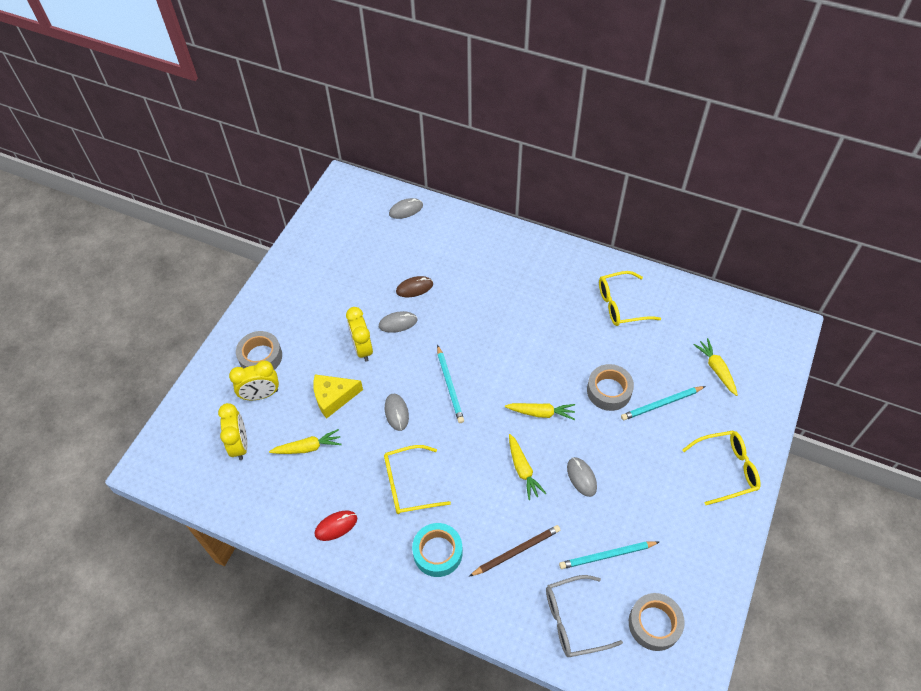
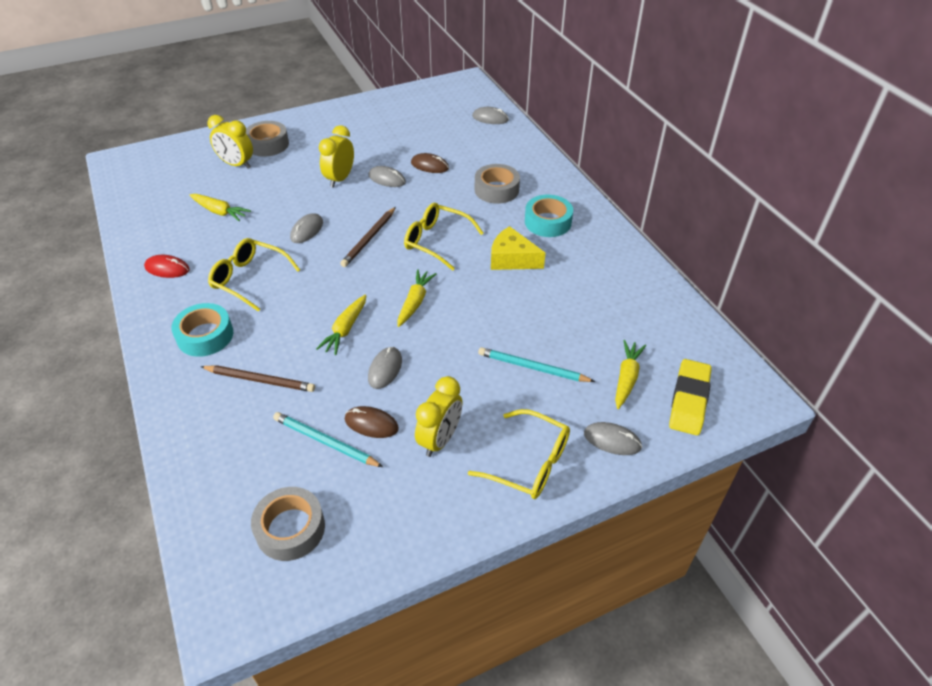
camera: 40 degrees right, 10 degrees down
(240, 444) = (183, 183): yellow clock -> yellow clock (440, 439)
(333, 397) = (278, 194): yellow cheese -> yellow cheese (512, 259)
(450, 385) = (369, 239): turquoise pencil -> brown pencil
(541, 413) = (415, 302): yellow carrot -> yellow carrot turned 120 degrees counterclockwise
(550, 281) = (548, 222): none -> turquoise tape
(573, 620) = (230, 465): grey glasses -> none
(609, 391) = (496, 326): grey tape -> grey tape (496, 190)
(618, 520) = (371, 424): none -> brown mouse
(620, 305) = (592, 274): yellow glasses -> yellow glasses (436, 241)
(750, 418) = (612, 440): none -> grey mouse
(760, 358) = (689, 400): none -> yellow eraser

